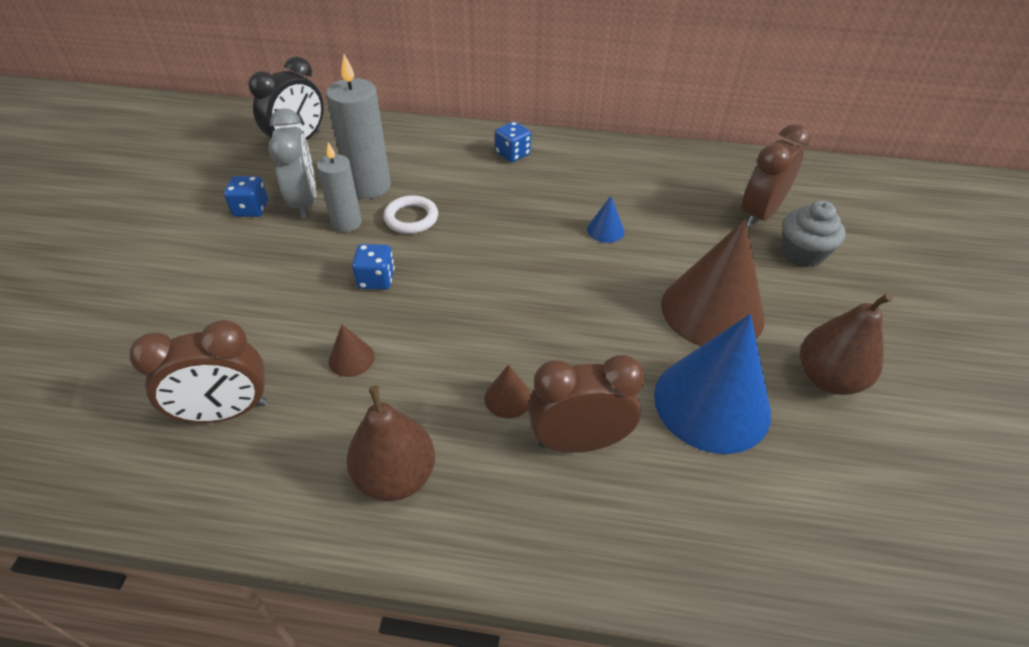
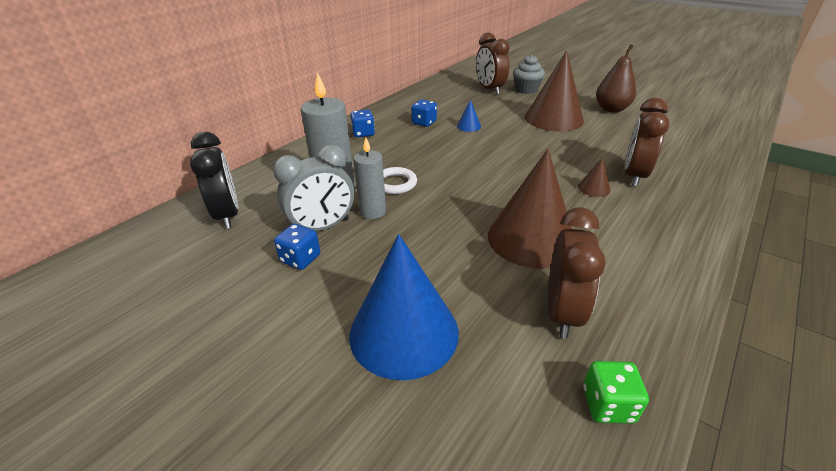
camera: 60 degrees left, 10 degrees down
(105, 470) = (608, 404): none -> green dice
(304, 202) = (322, 227): grey clock -> grey clock turned 135 degrees clockwise
(351, 358) = (531, 239): brown cone -> brown cone, size x2.41
(376, 279) = (452, 212): blue dice -> blue dice (424, 123)
(396, 476) = (647, 241): brown pear -> none
(712, 403) = (618, 136): blue cone -> blue cone (404, 332)

